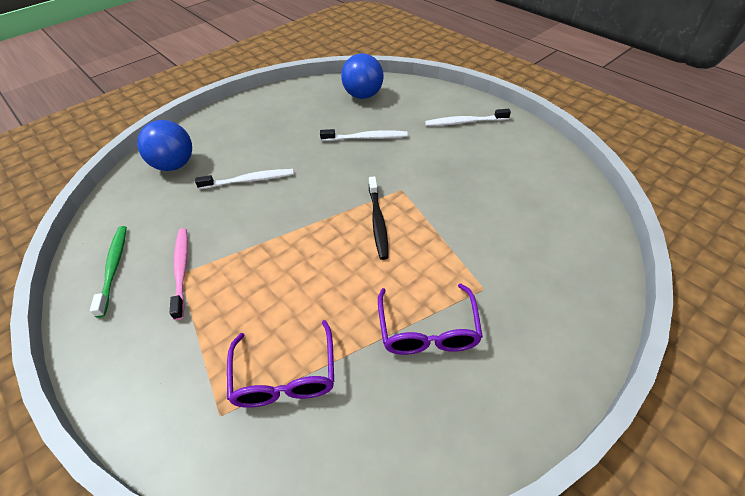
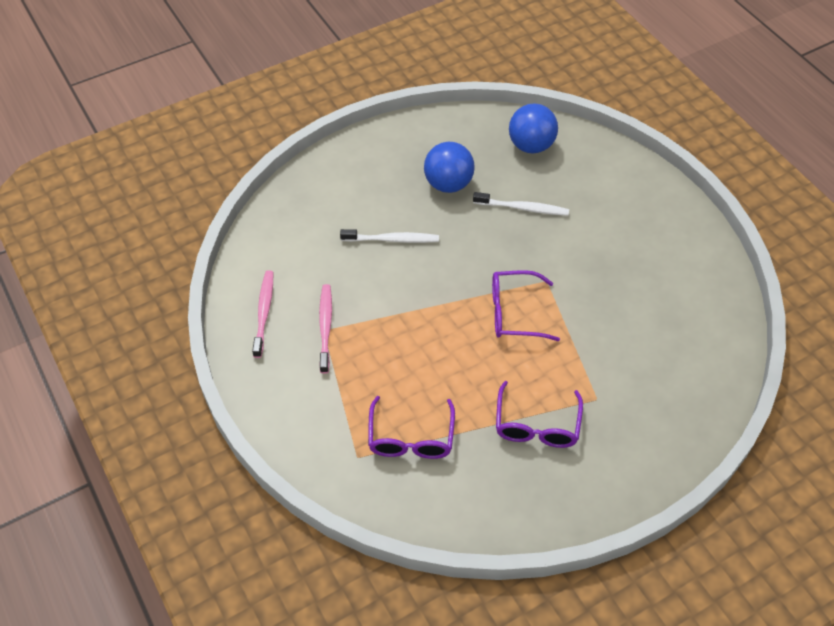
camera: 10 degrees right, 5 degrees up
(114, 268) = (264, 312): green toothbrush -> pink toothbrush
(174, 165) = (316, 205): blue ball -> blue ball (448, 184)
(378, 221) = (515, 313): black toothbrush -> purple glasses
(464, 122) = (637, 207): white toothbrush -> none

